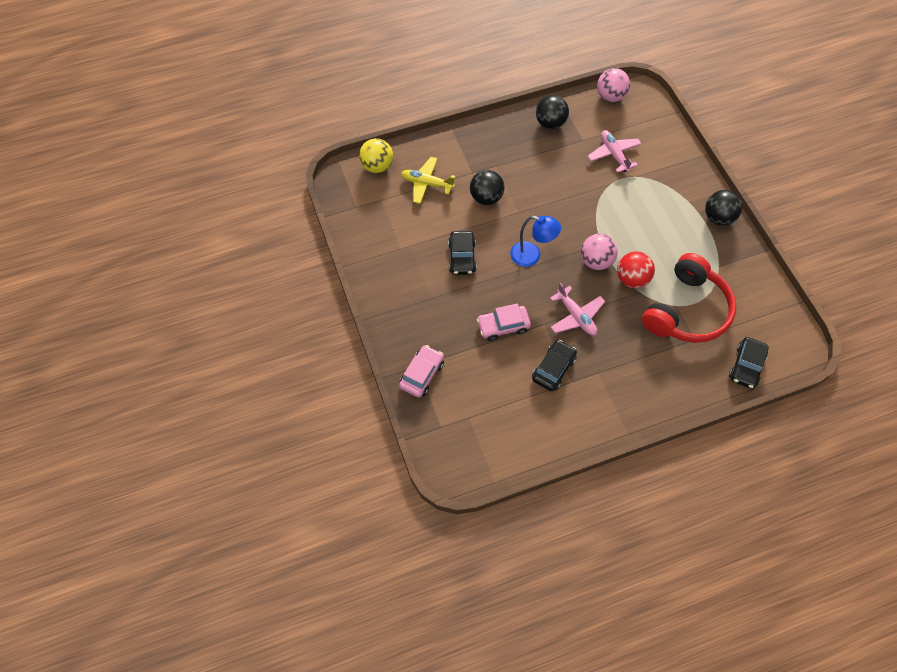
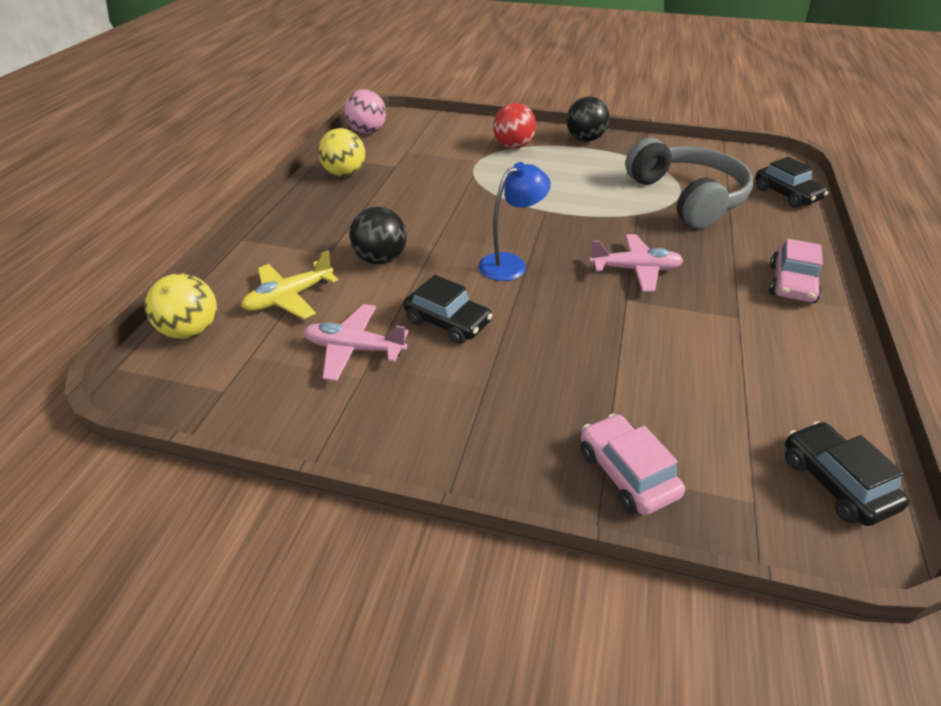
camera: 55 degrees left, 20 degrees down
(503, 326) = (600, 337): pink car -> pink car (791, 284)
(550, 123) = (345, 174): black ball -> yellow ball
(553, 369) = (707, 323): black car -> black car (835, 482)
(596, 261) = (566, 223): pink ball -> none
(613, 154) = (439, 157): pink plane -> pink plane (354, 349)
(632, 279) = (614, 212): red ball -> red ball (513, 146)
(686, 310) = (686, 198): red headphones -> grey headphones

